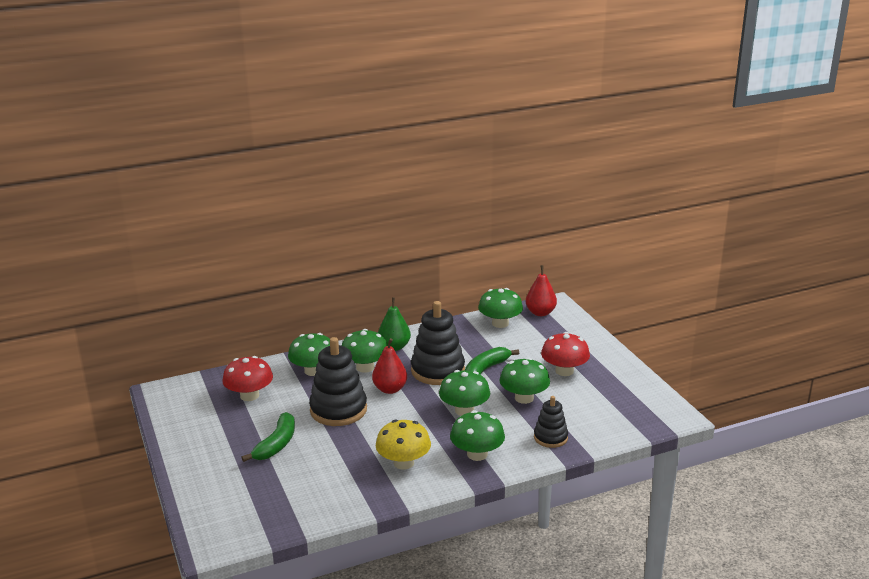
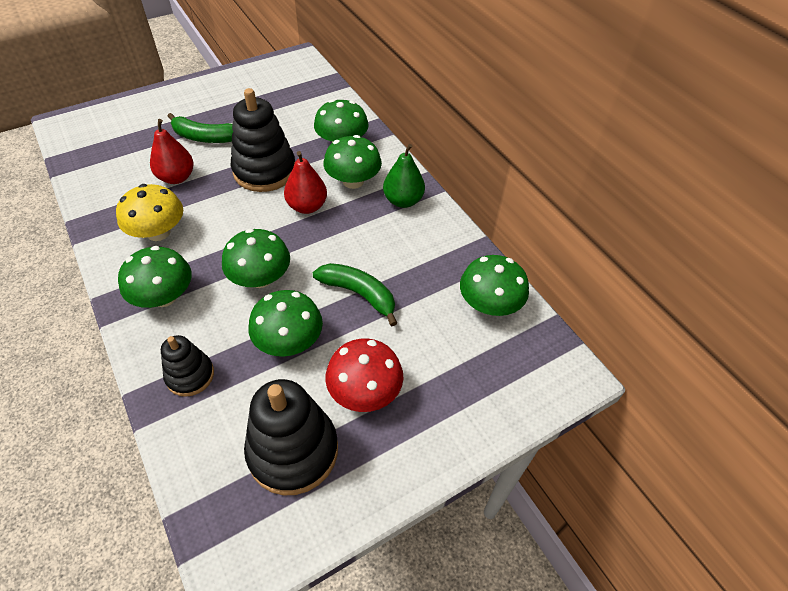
camera: 80 degrees right, 25 degrees up
(249, 395) = (292, 108): red mushroom -> none
(438, 371) = (352, 245): black stacking toy -> black stacking toy (293, 451)
(540, 313) = (537, 355): red pear -> red pear (176, 177)

